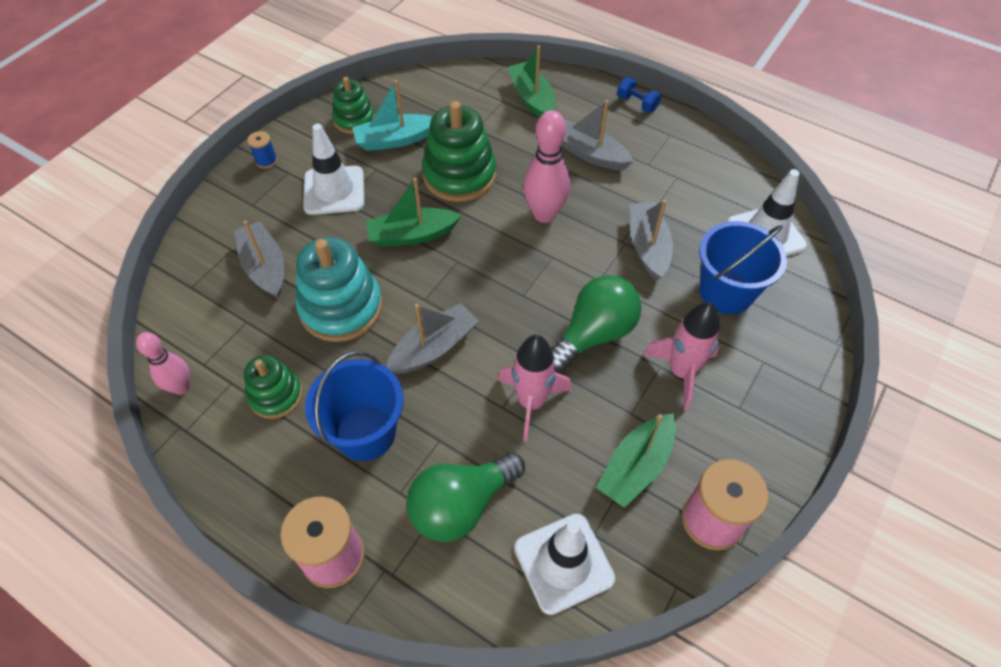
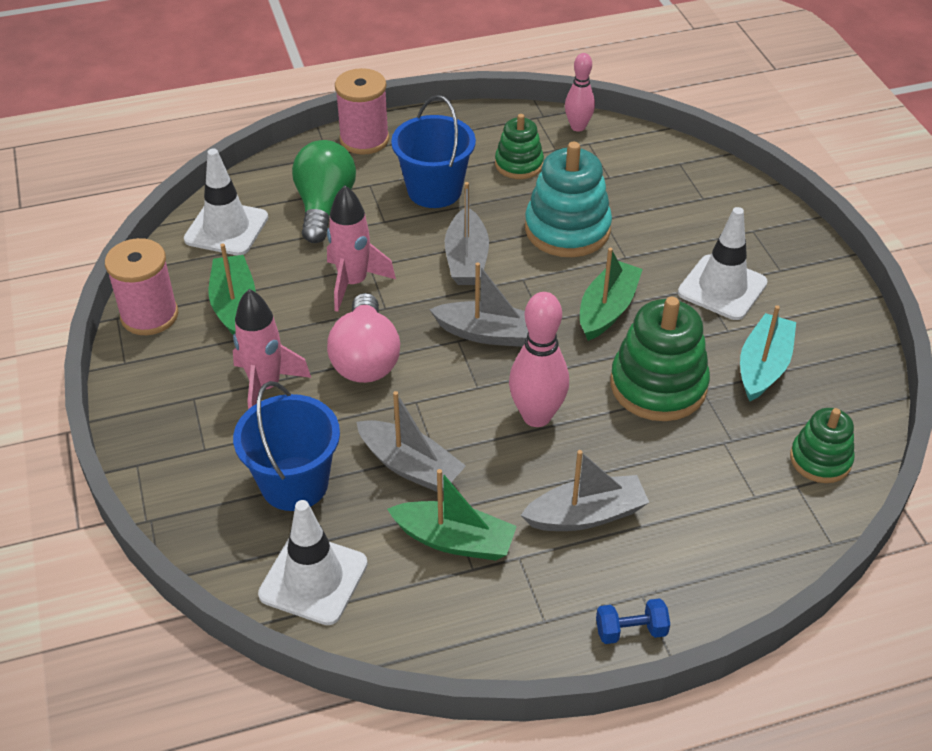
camera: 130 degrees right, 10 degrees down
(265, 267) = (660, 208): grey boat -> grey boat (488, 334)
(266, 161) = (812, 263): blue spool -> none
(354, 120) = (828, 352): green stacking toy -> green stacking toy (820, 459)
(532, 99) = (734, 527): green boat -> green boat (454, 540)
(594, 334) = (365, 358): green light bulb -> pink light bulb

